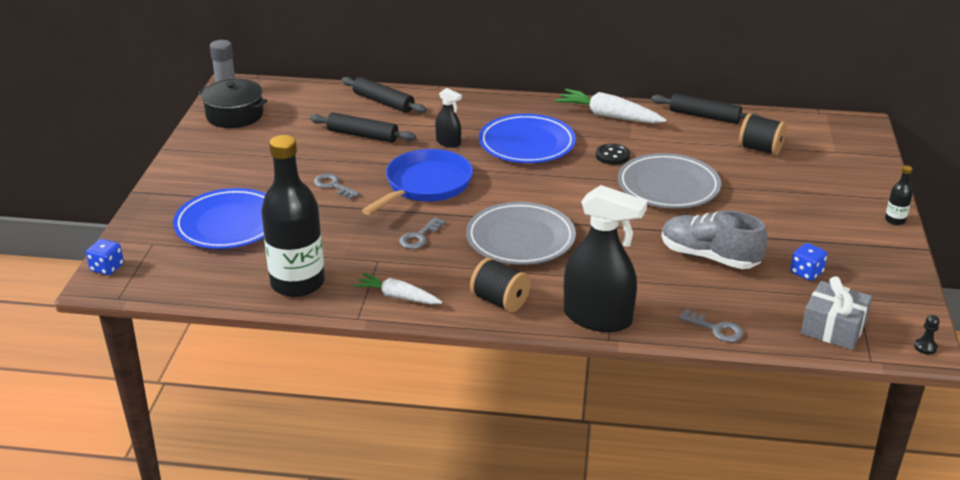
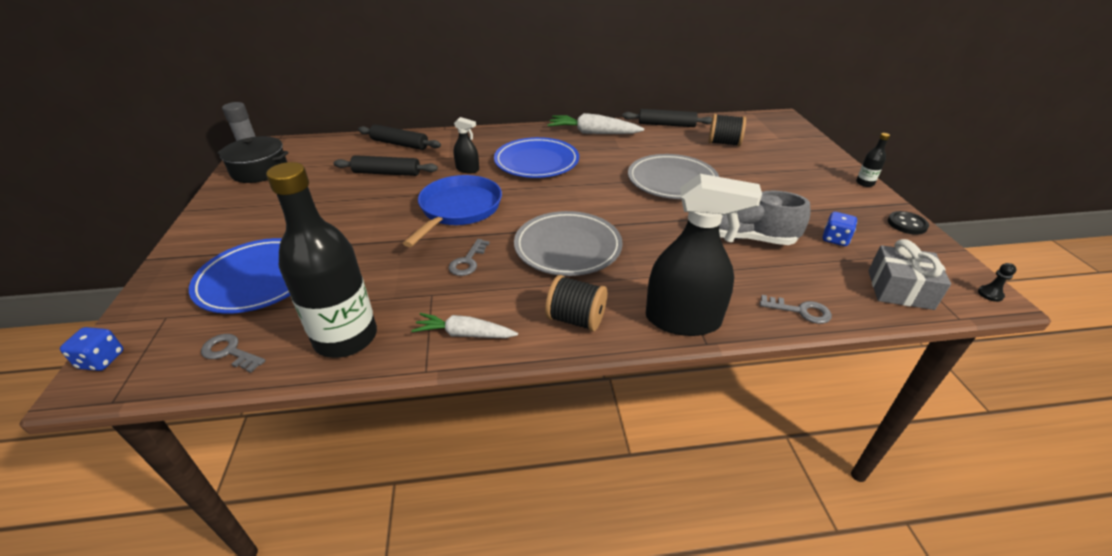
camera: 15 degrees left, 5 degrees up
(333, 186) = (367, 223): grey key -> grey key (230, 352)
(612, 156) = (612, 162): black button -> black button (907, 224)

